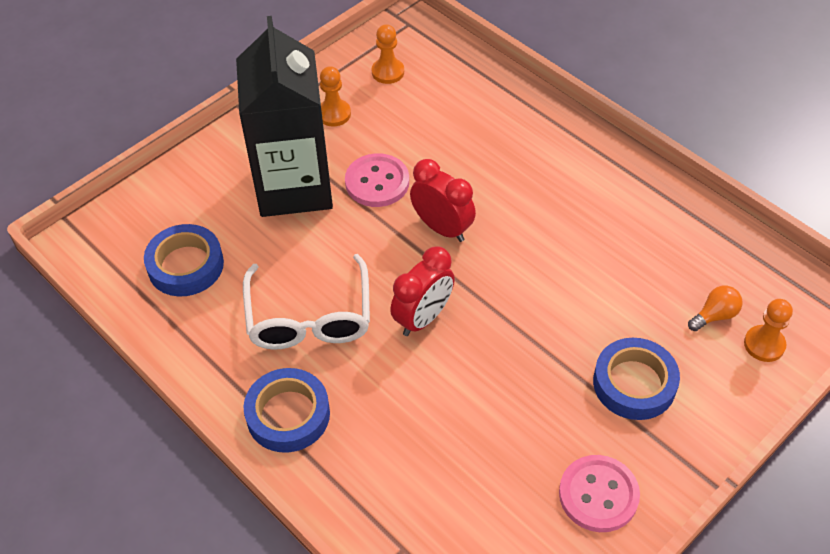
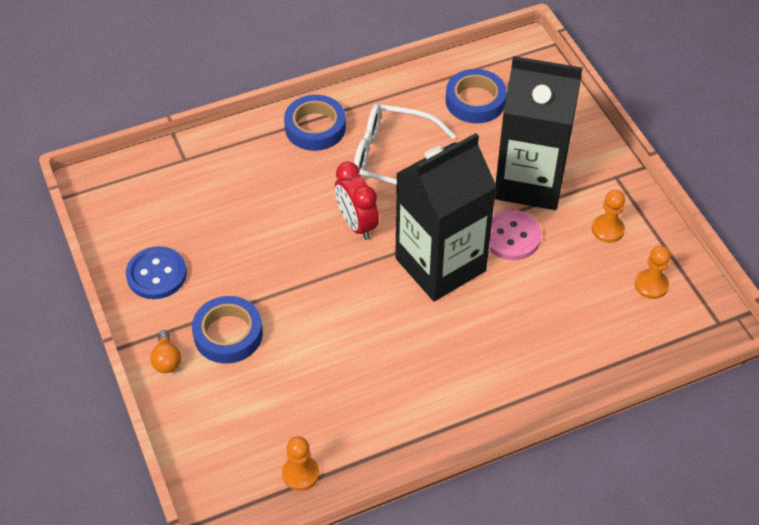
camera: 110 degrees right, 0 degrees up
(442, 228) = (440, 265): red clock -> black carton
(598, 495) = (156, 274): pink button -> blue button
(715, 315) = (257, 420): orange light bulb -> orange light bulb (166, 360)
(764, 344) = (212, 441): orange pawn -> orange pawn (300, 474)

